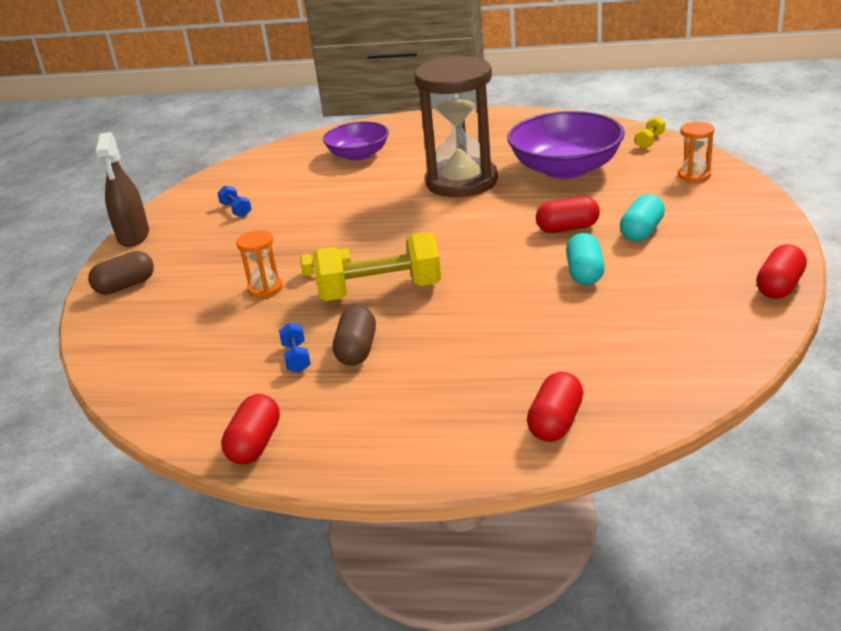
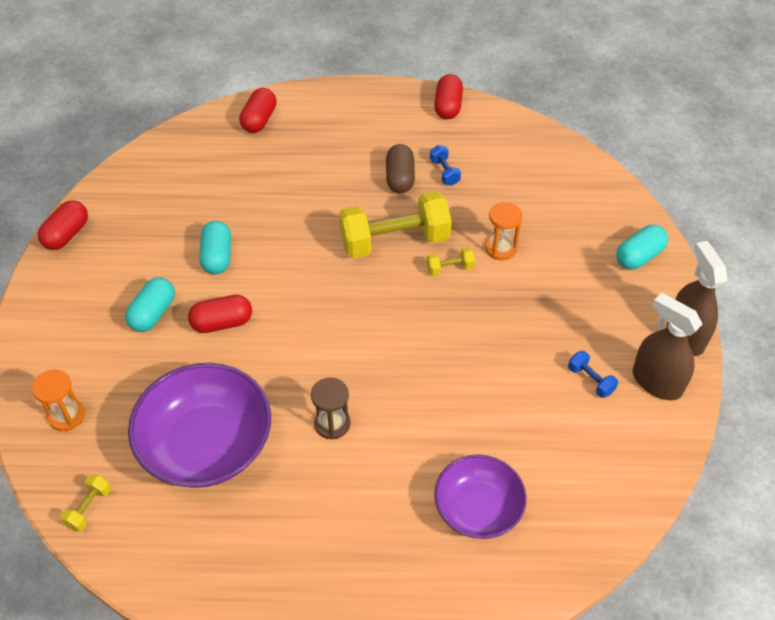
camera: 170 degrees right, 20 degrees up
(125, 286) = (639, 256): brown capsule -> turquoise capsule
(182, 211) = (656, 382): none -> brown spray bottle
(461, 182) = (332, 423): brown hourglass -> brown hourglass, size x0.42

